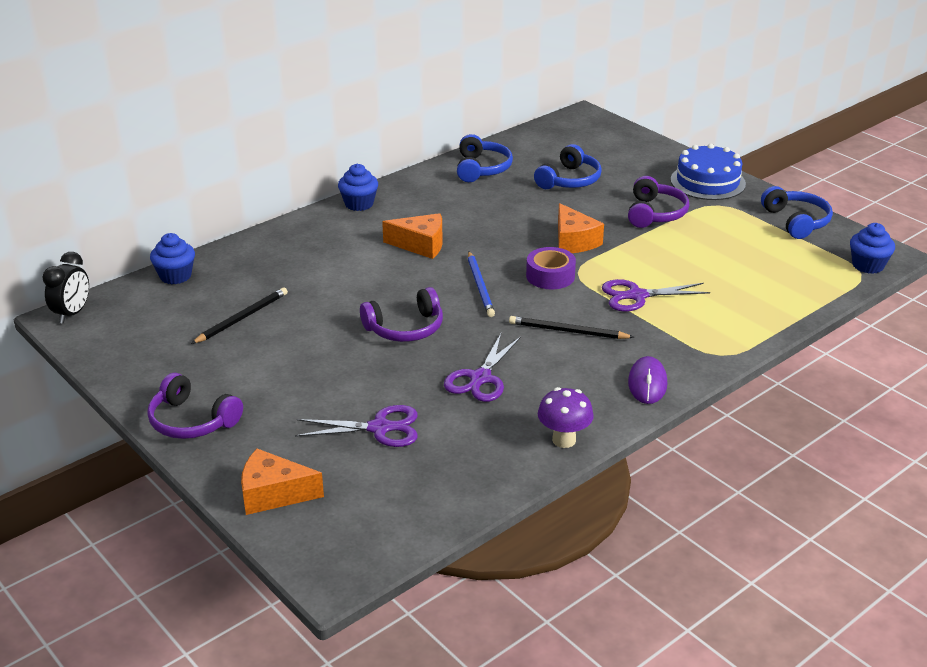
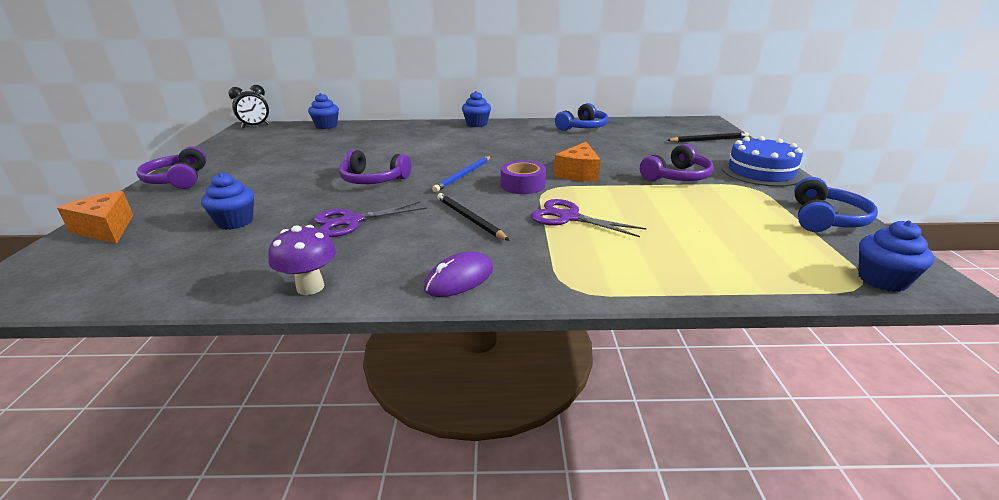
camera: 40 degrees right, 5 degrees down
(242, 318) = (310, 148): black pencil -> black pencil (709, 140)
(380, 428) = (235, 222): purple scissors -> blue cupcake
(420, 245) = (471, 147): orange cheese -> none
(569, 180) = (636, 145): blue headphones -> none

